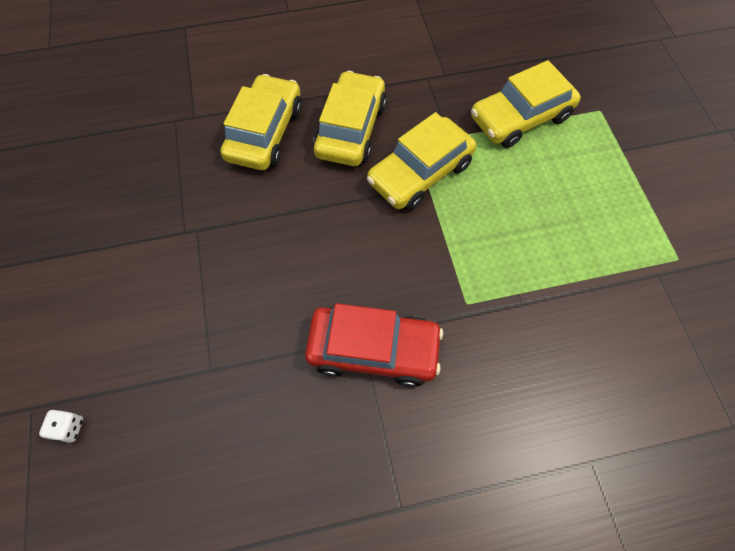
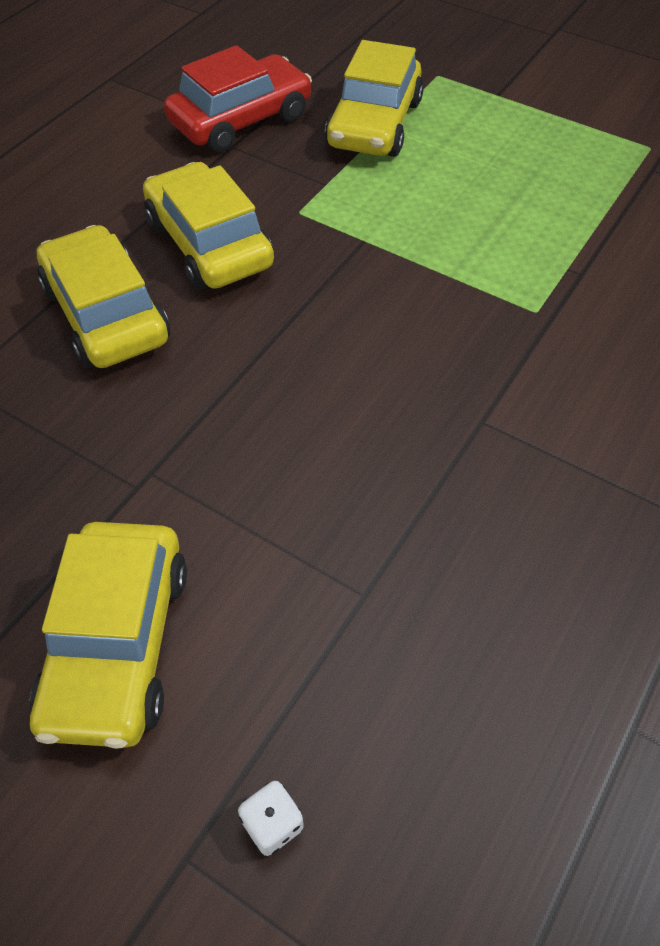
camera: 45 degrees left, 10 degrees down
(373, 350) = (508, 421): red car -> red car (241, 120)
(420, 173) = (340, 234): yellow car -> yellow car (117, 644)

